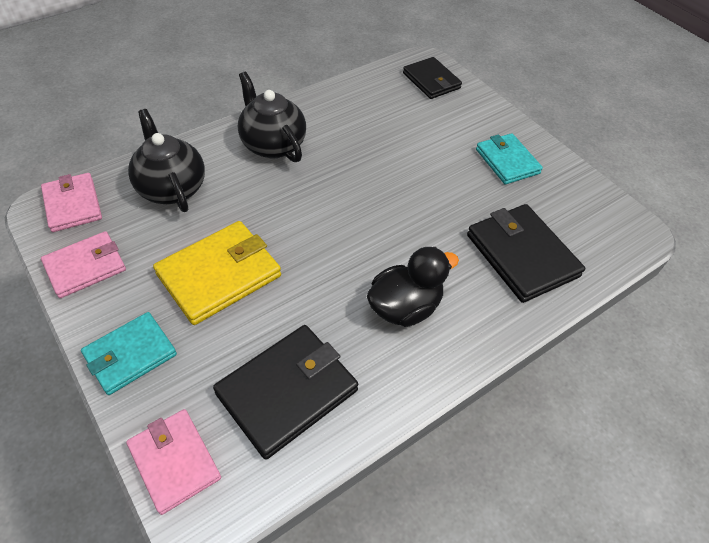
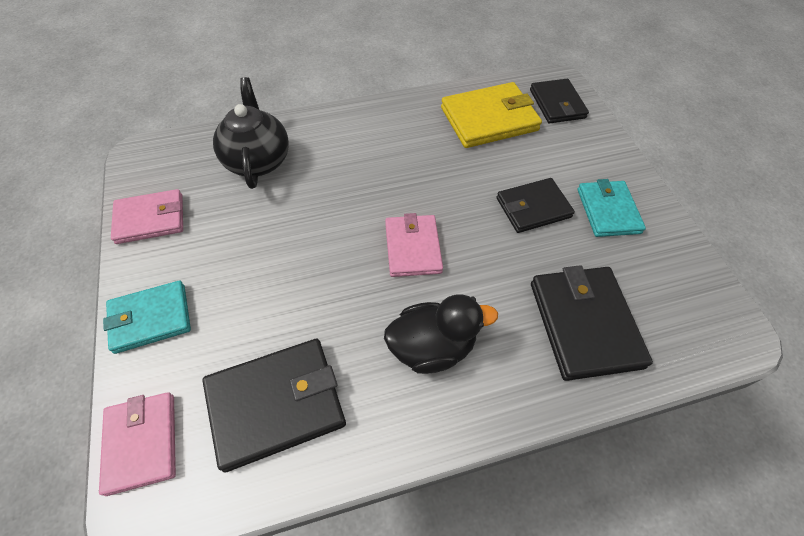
camera: 20 degrees right, 5 degrees up
(73, 204) = (166, 156): pink wallet -> pink wallet (412, 247)
(219, 275) = (263, 259): yellow wallet -> yellow wallet (489, 119)
(272, 144) = (368, 137): black teapot -> none
(445, 173) = (533, 208): none -> black wallet

